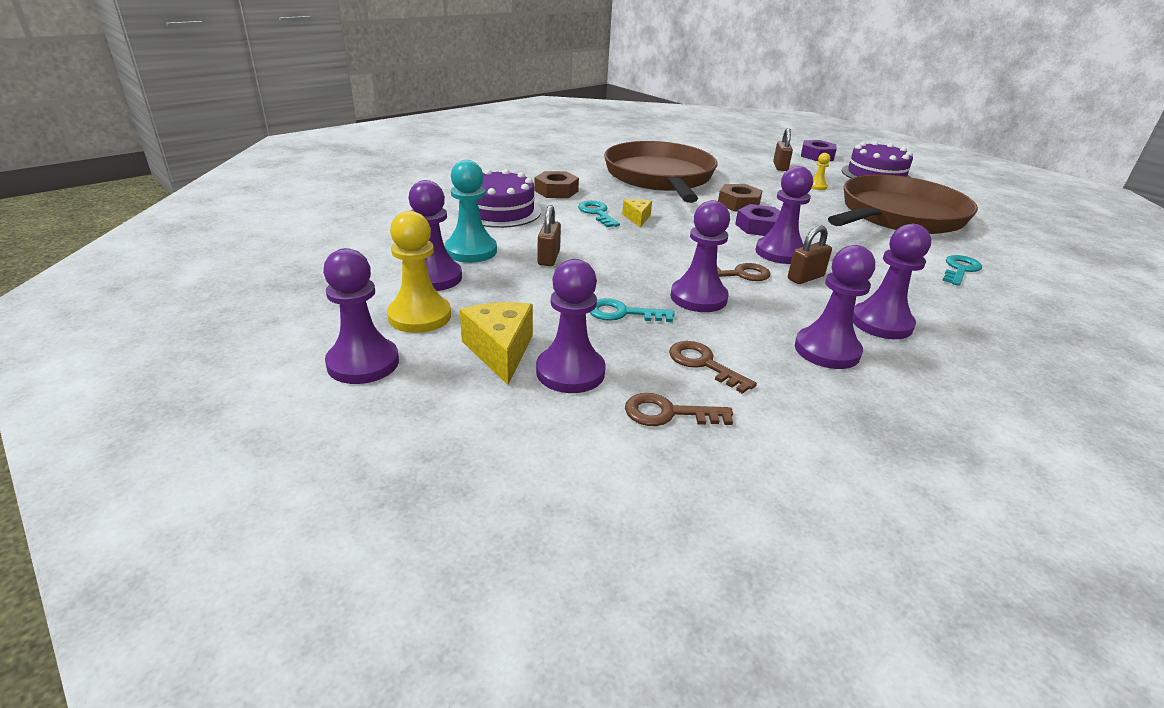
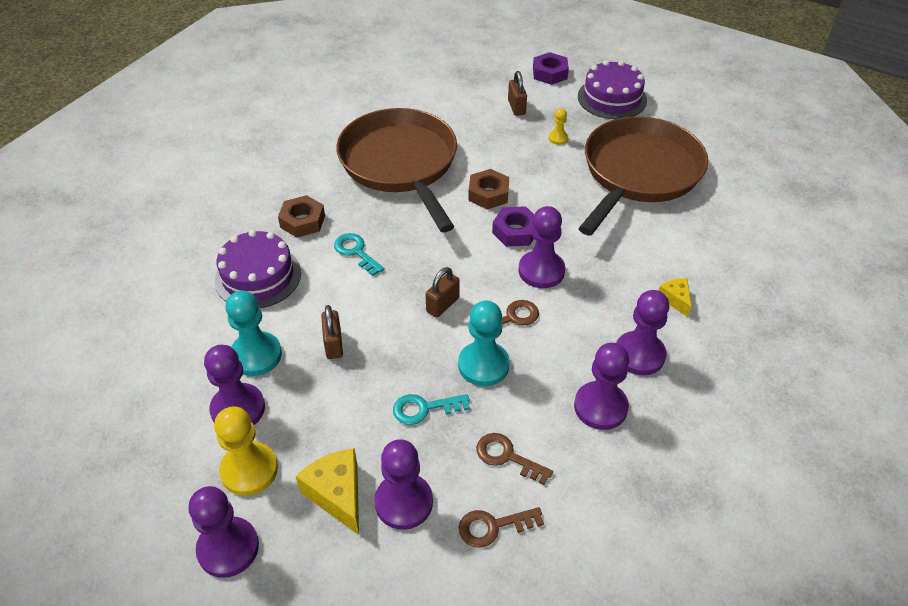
camera: 15 degrees left, 15 degrees up
(637, 218) = (397, 249): yellow cheese -> yellow cheese (675, 299)
(698, 298) = (483, 365): purple pawn -> turquoise pawn
(805, 278) = (569, 305): brown padlock -> brown padlock (442, 305)
(960, 269) = (698, 251): turquoise key -> none

